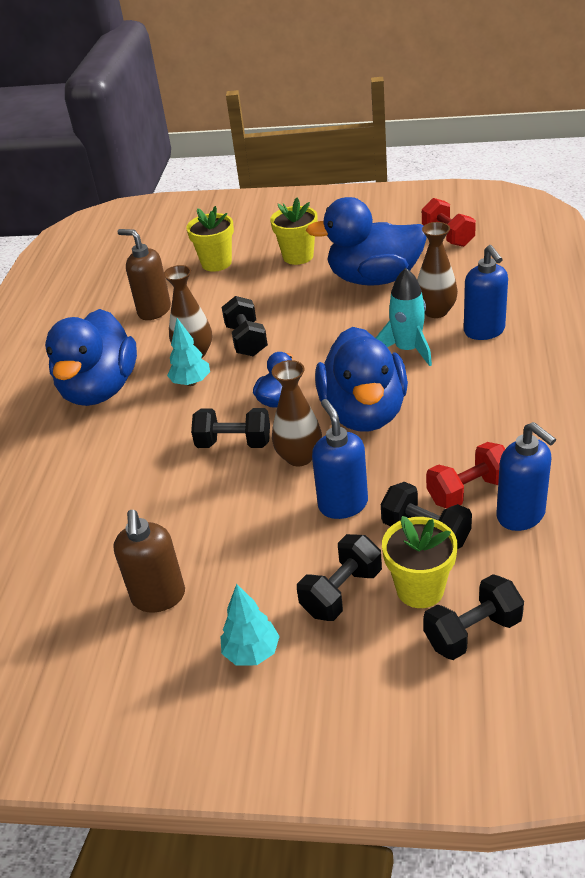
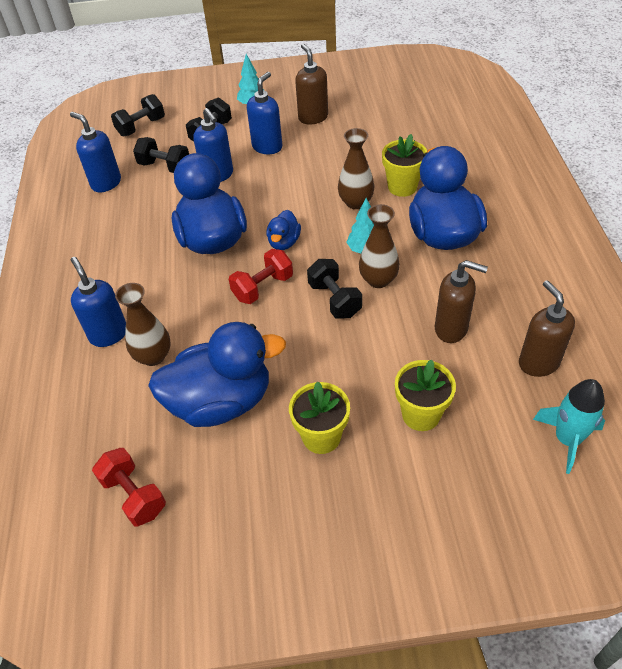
camera: 165 degrees right, 10 degrees up
(104, 285) = (538, 363): none -> brown soap dispenser
(234, 443) = (306, 204): black dumbbell -> none
(255, 546) = (267, 147): none -> blue soap dispenser
(299, 457) = (254, 201): brown vase -> brown vase (356, 202)
(407, 350) = (180, 304): turquoise rocket -> turquoise rocket (567, 439)
(420, 589) = (168, 140): yellow flower pot -> yellow flower pot (402, 187)
(468, 491) = (136, 193): red dumbbell -> red dumbbell (263, 287)

